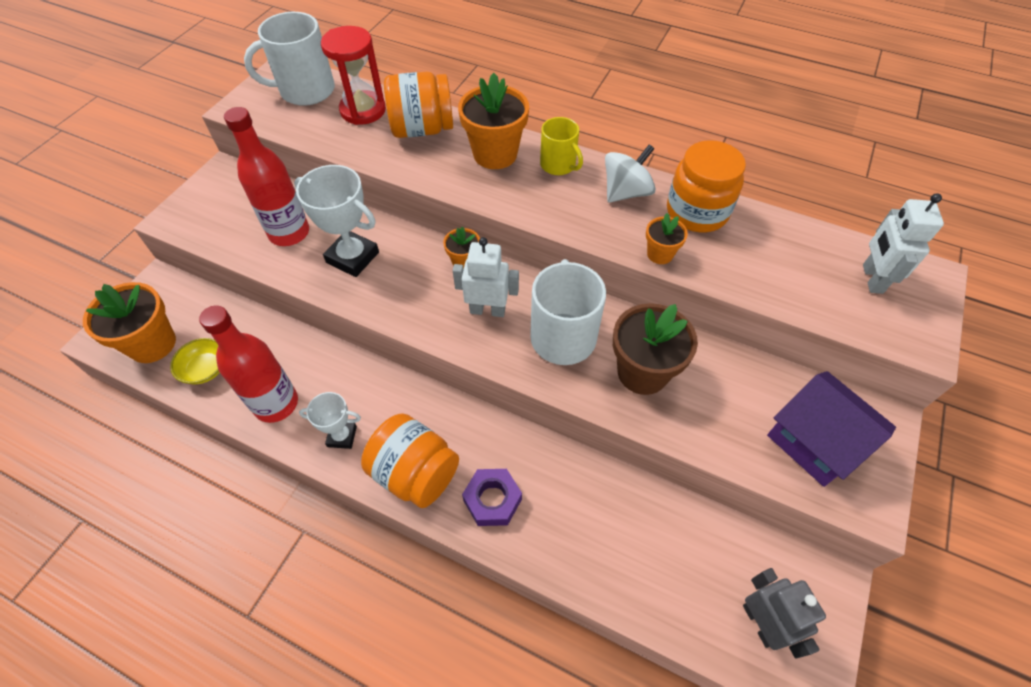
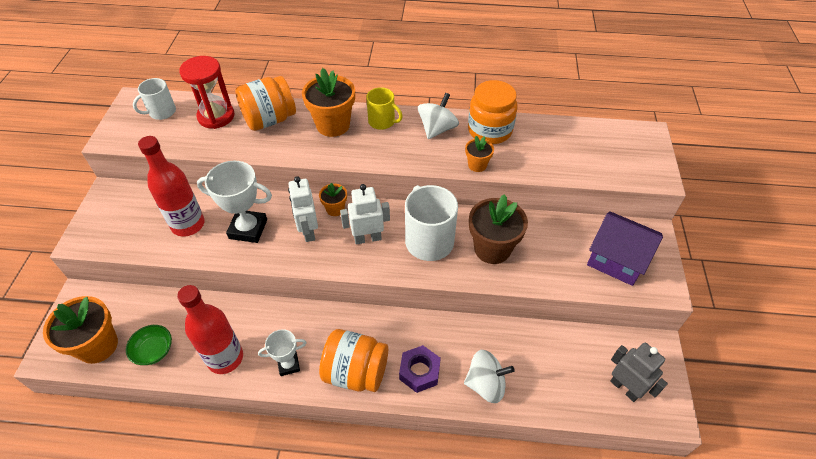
camera: 20 degrees left, 5 degrees down
(205, 369) = (154, 351): yellow bowl -> green bowl
(306, 90) = (161, 112): white mug -> white mug, size x0.60
(570, 547) = (486, 384): none -> white spinning top
(872, 279) = (614, 145): white robot -> white robot (308, 231)

